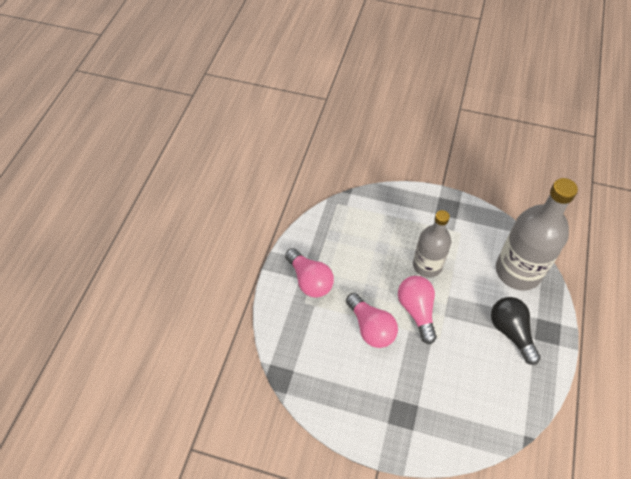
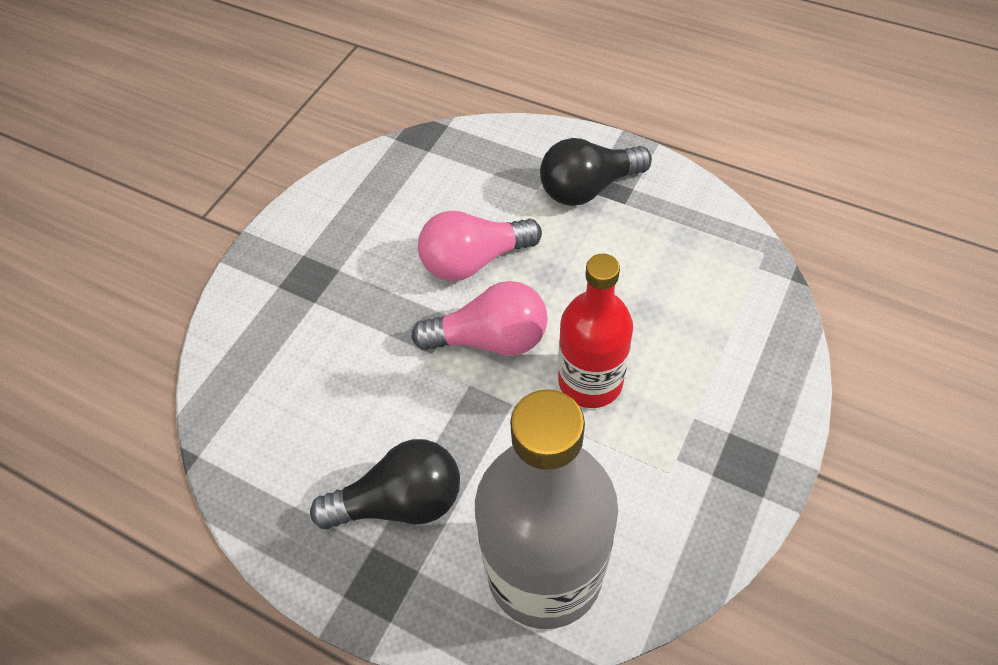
camera: 105 degrees right, 0 degrees up
(310, 280) = (588, 188): pink light bulb -> black light bulb
(427, 265) = (590, 381): grey bottle -> red bottle

